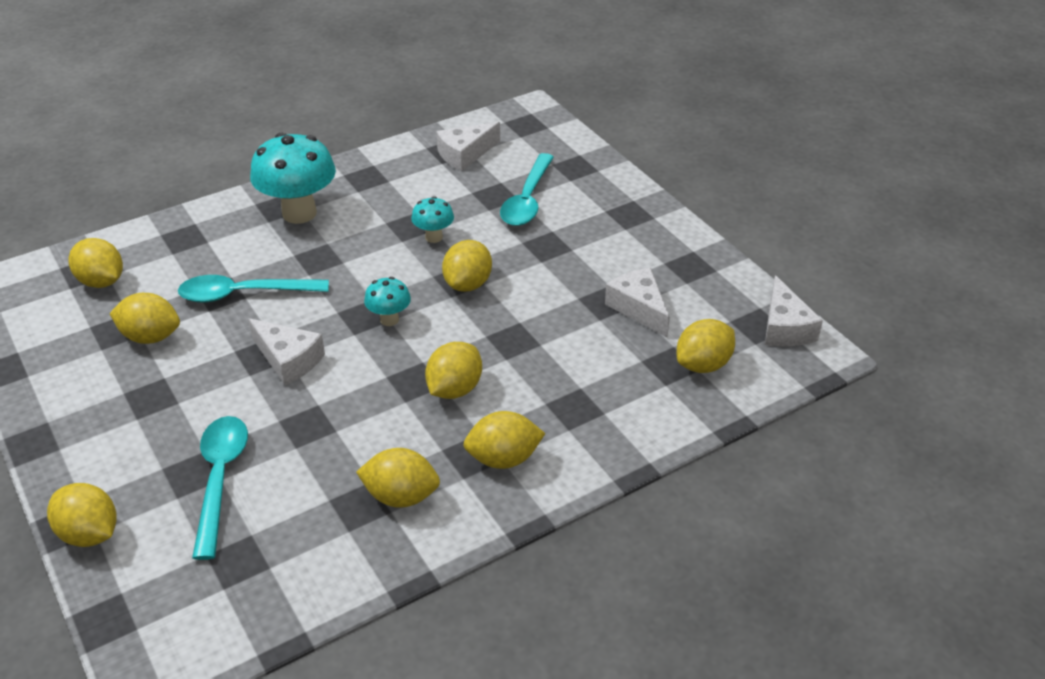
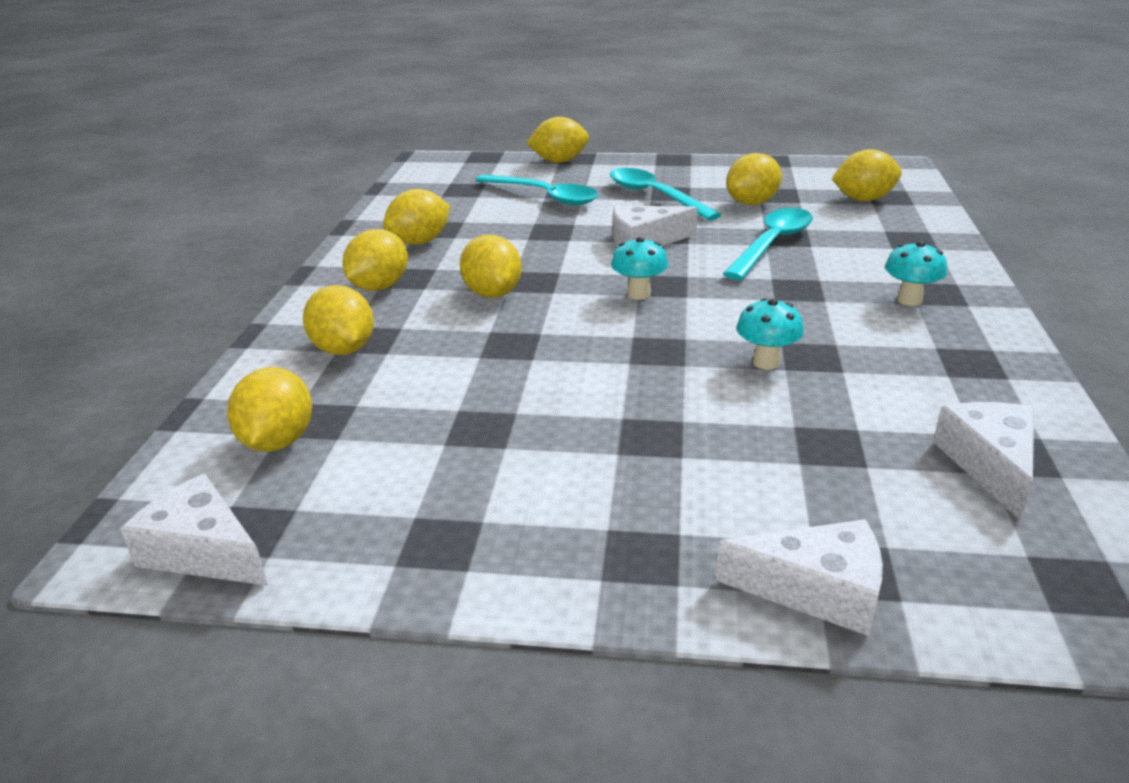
camera: 130 degrees right, 10 degrees down
(299, 213) = (909, 300): turquoise mushroom -> turquoise mushroom, size x0.50
(468, 284) = (641, 352): yellow lemon -> yellow lemon (343, 349)
(527, 200) = (787, 468): turquoise spoon -> turquoise spoon (654, 196)
(639, 308) = (431, 446): white cheese -> white cheese (816, 590)

